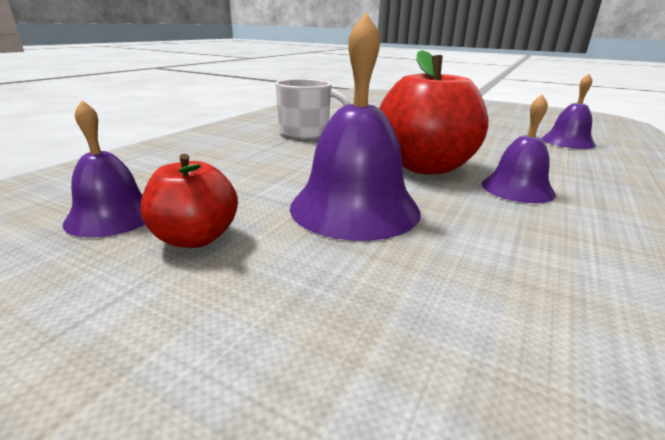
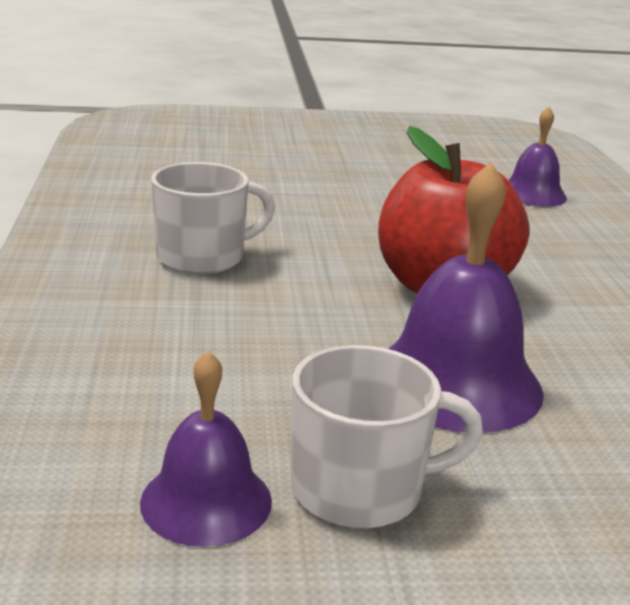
camera: 35 degrees left, 0 degrees up
(195, 238) = (361, 489): red apple -> white mug
(517, 188) = (567, 297): purple bell -> none

